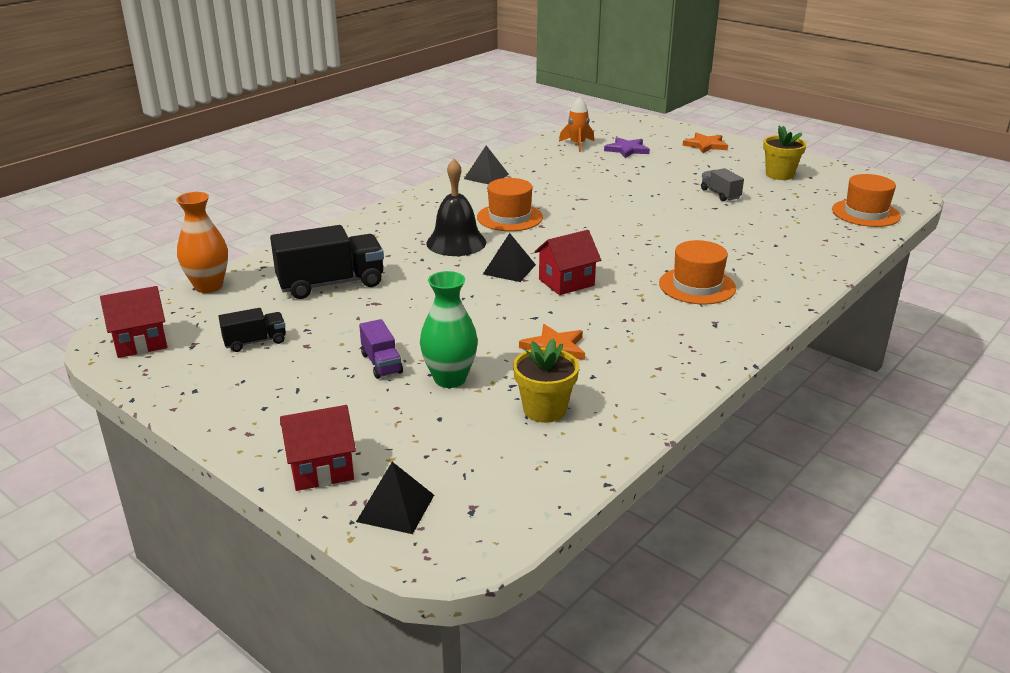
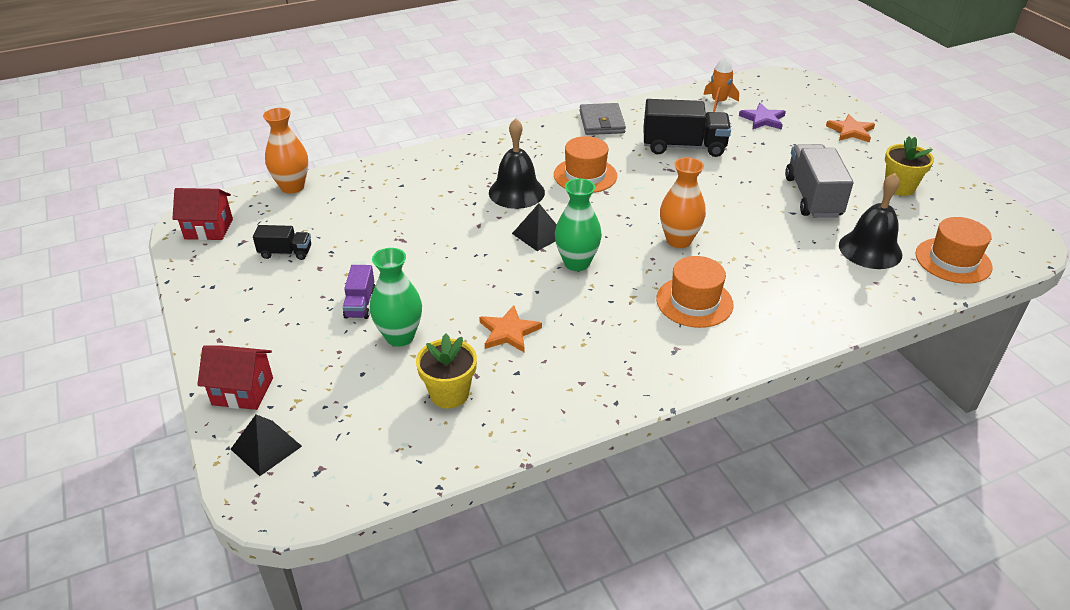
camera: 25 degrees right, 10 degrees up
(331, 284) = (383, 210): black truck -> black truck (683, 146)
(486, 176) = (602, 122): black pyramid -> grey wallet
(566, 282) = (576, 263): red house -> green vase
(640, 246) = (678, 240): none -> orange vase
(720, 194) = (812, 197): grey truck -> grey truck, size x1.90
(799, 219) = (870, 250): none -> black bell

